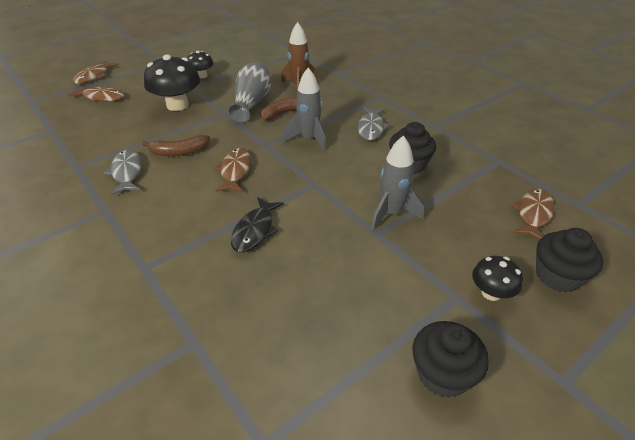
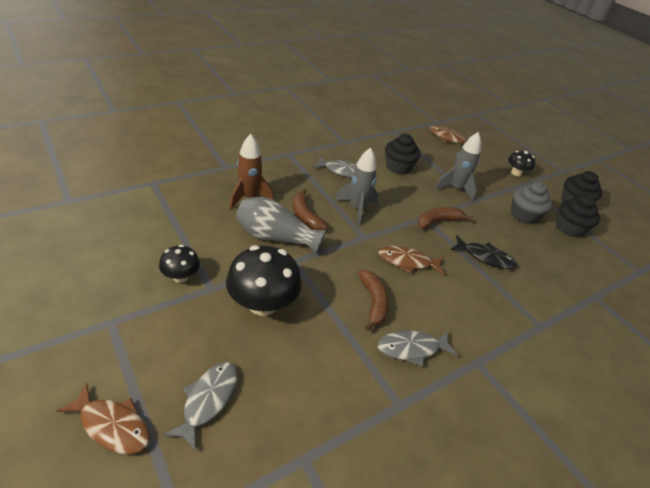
camera: 90 degrees left, 0 degrees up
(101, 97) = (208, 400): brown fish -> grey fish
(311, 194) = (438, 221): none -> brown banana
(363, 284) = (523, 215): none -> grey cupcake
(557, 276) = (497, 149): black cupcake -> black cupcake (569, 228)

